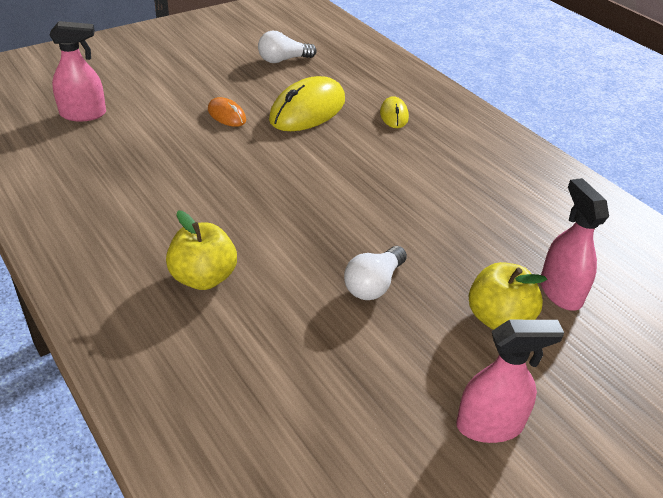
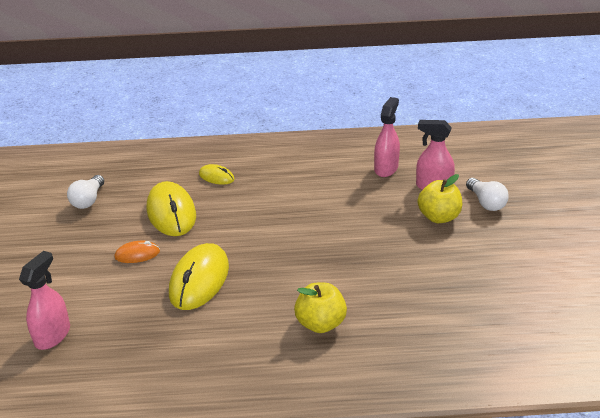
camera: 55 degrees left, 5 degrees down
(216, 165) = (199, 280): none -> yellow mouse
(373, 285) = (380, 252): white light bulb -> white light bulb (486, 203)
(490, 425) = (509, 252): pink spray bottle -> pink spray bottle (386, 168)

